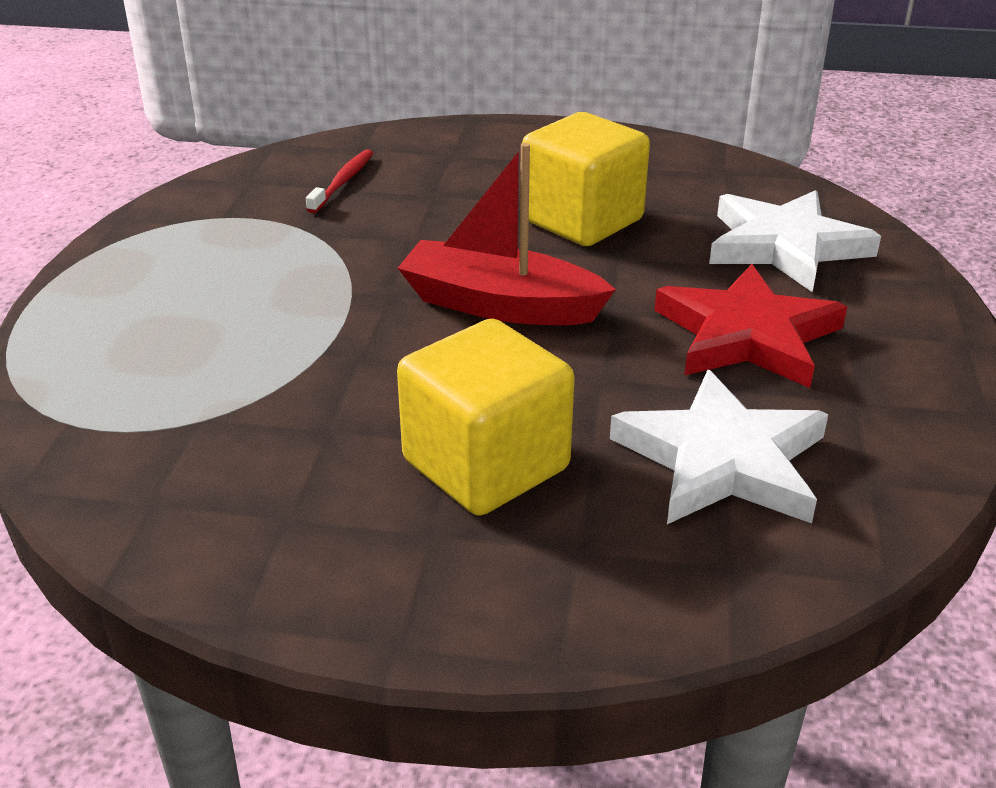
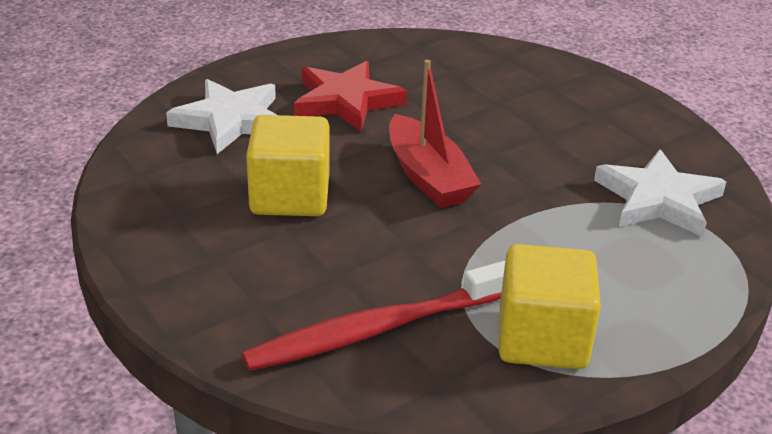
camera: 135 degrees left, 0 degrees up
(342, 182) = (377, 329): red toothbrush -> red toothbrush, size x2.12
(486, 465) = (545, 121): yellow cube -> yellow cube (542, 339)
(722, 460) = (451, 76): white star -> white star (658, 199)

